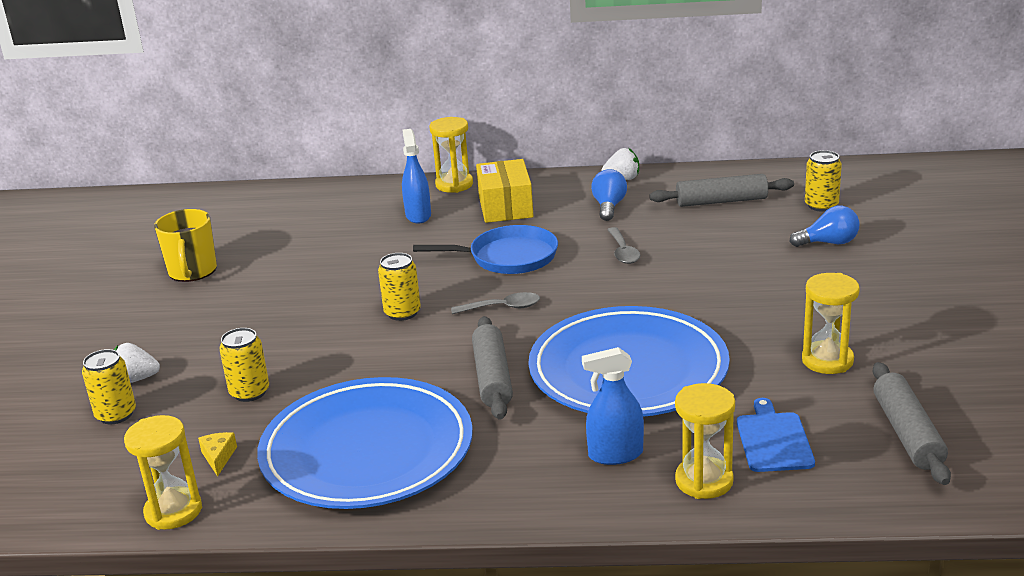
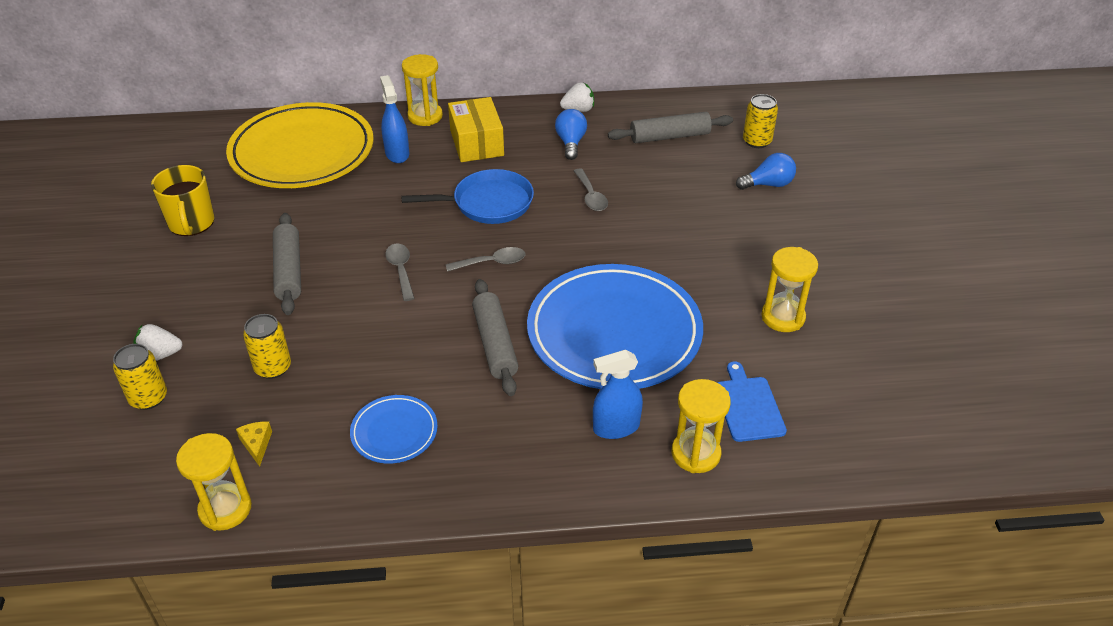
camera: 10 degrees left, 15 degrees up
(319, 214) = (302, 152): none -> yellow plate
(367, 451) = (394, 432): blue plate -> blue plate, size x0.45
(402, 313) = (401, 270): yellow can -> grey spoon
(907, 433) = (858, 395): grey rolling pin -> grey rolling pin (289, 271)

